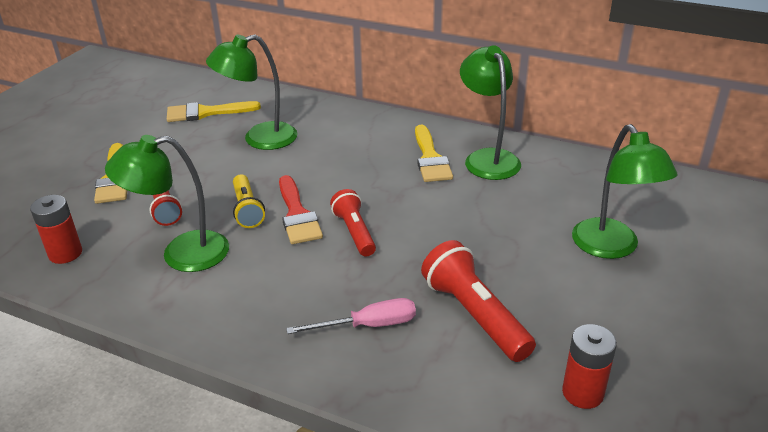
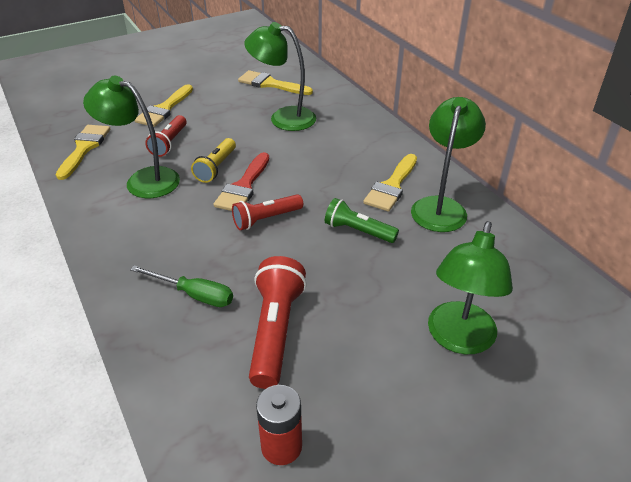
camera: 35 degrees right, 5 degrees up
(65, 253) = (84, 148): red battery -> yellow brush
(354, 232) = (266, 219): red flashlight -> red flashlight turned 135 degrees counterclockwise
(368, 325) = (194, 295): pink screwdriver -> green screwdriver
(446, 206) = (358, 231): none -> green flashlight

